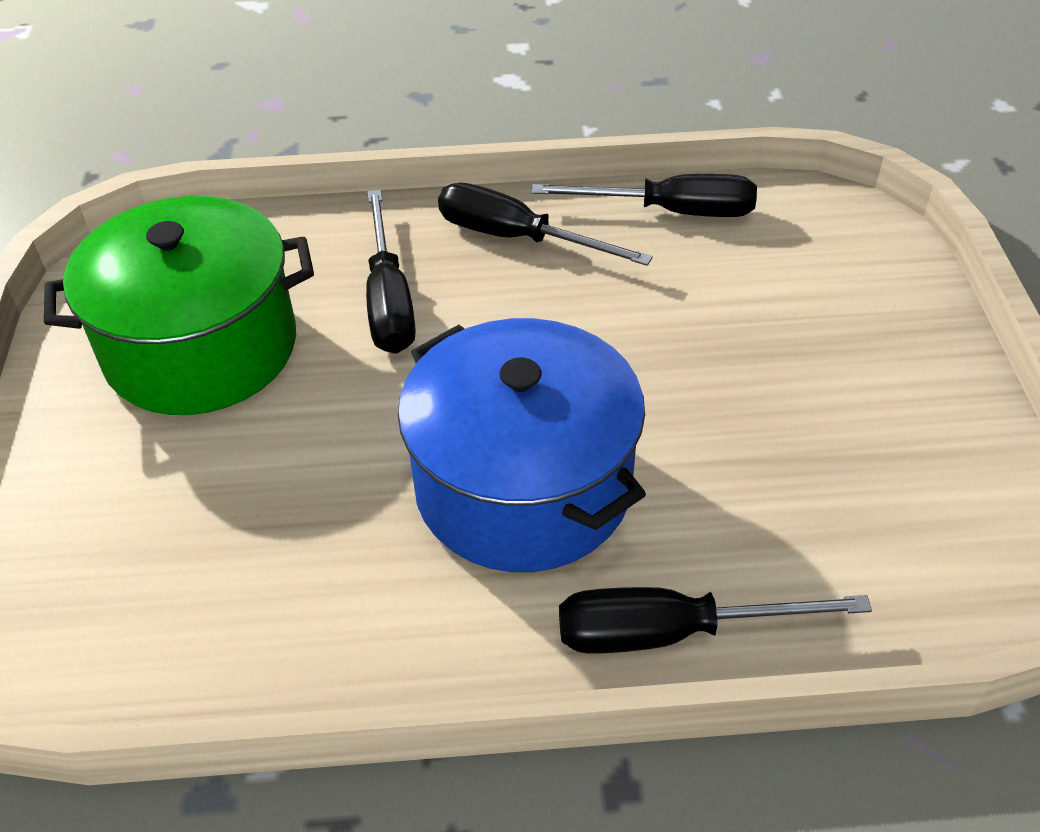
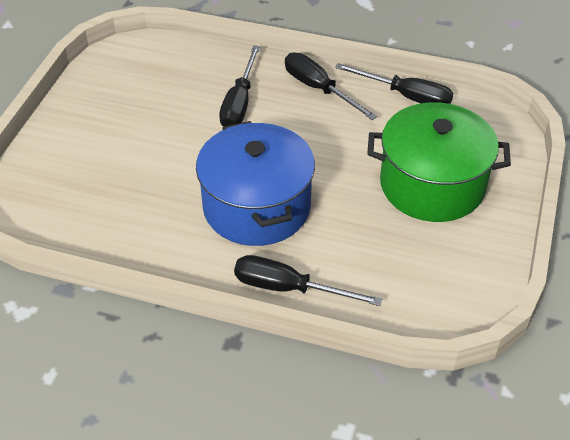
camera: 20 degrees right, 0 degrees up
(201, 348) = (142, 102): green pot -> green pot (432, 185)

